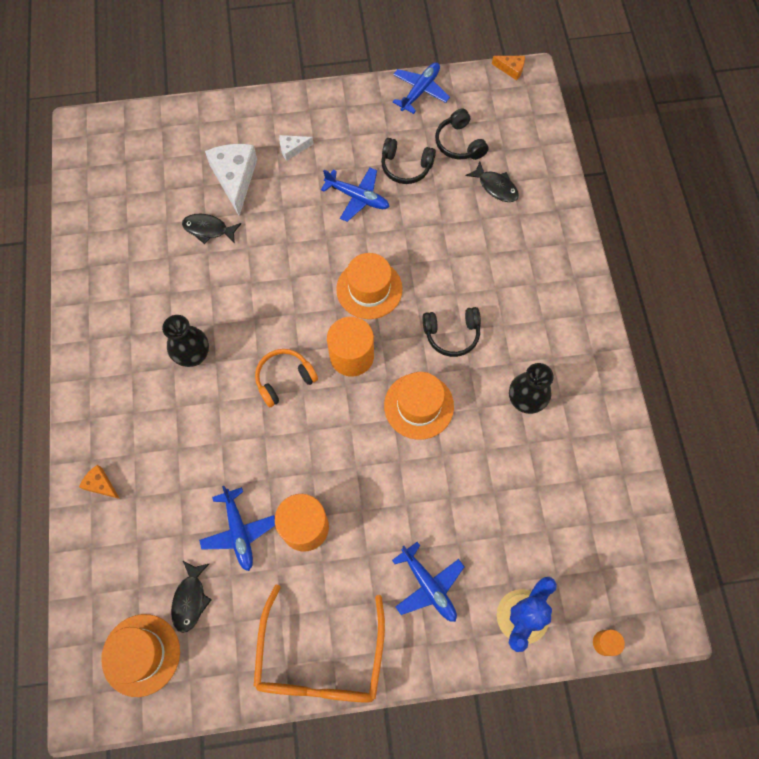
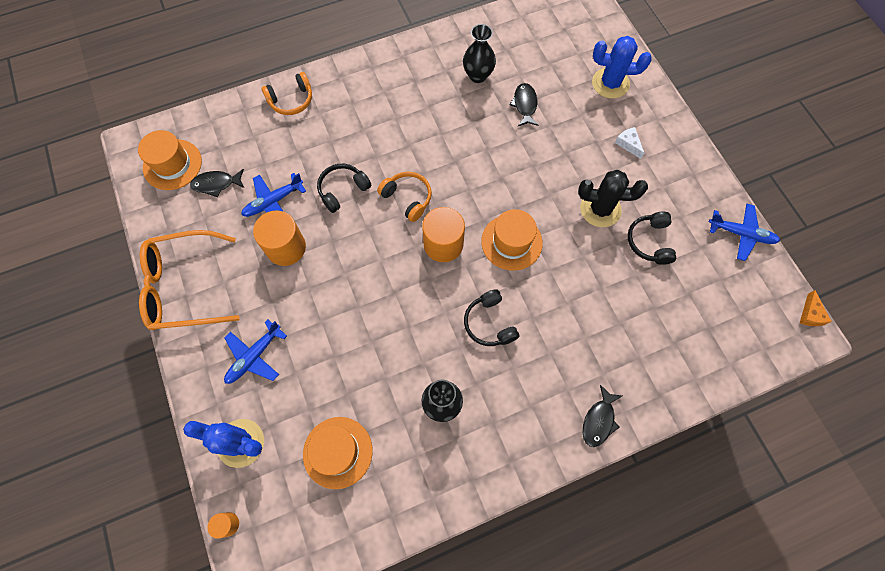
camera: 75 degrees right, 0 degrees up
(101, 484) = (291, 100): orange cheese -> orange headphones
(193, 355) = (409, 128): black vase -> black vase (478, 75)
(213, 141) = (610, 83): none -> blue cactus
(235, 178) = (580, 109): white cheese -> none
(357, 197) = (600, 209): blue plane -> black cactus
(418, 406) = (412, 310): orange hat -> orange hat (337, 452)
(459, 143) = (697, 283): black headphones -> black headphones (343, 190)
(496, 187) = (662, 329): black fish -> black fish (599, 420)

